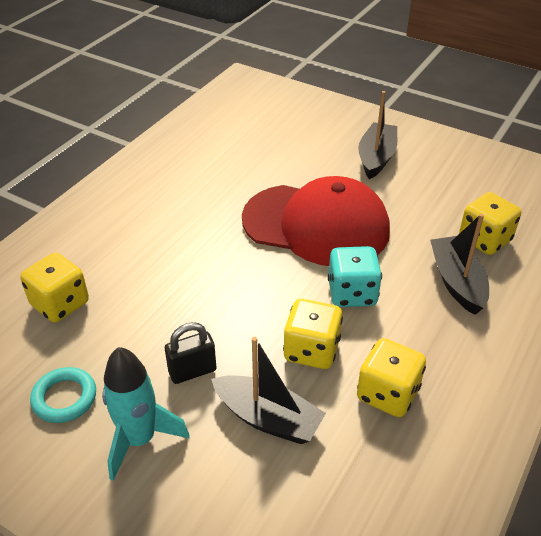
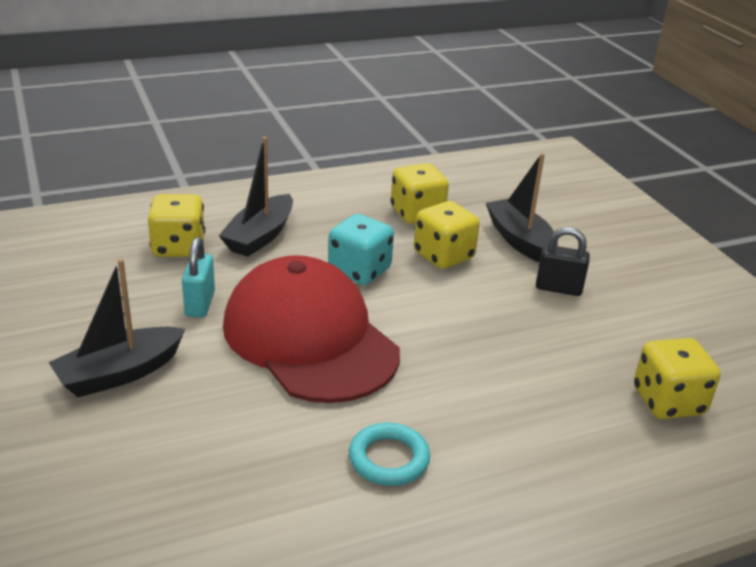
camera: 145 degrees left, 10 degrees down
(64, 398) = (687, 321): turquoise ring -> turquoise ring (389, 459)
(140, 439) = (630, 271): turquoise rocket -> none
(404, 210) = (200, 304): none -> turquoise padlock

